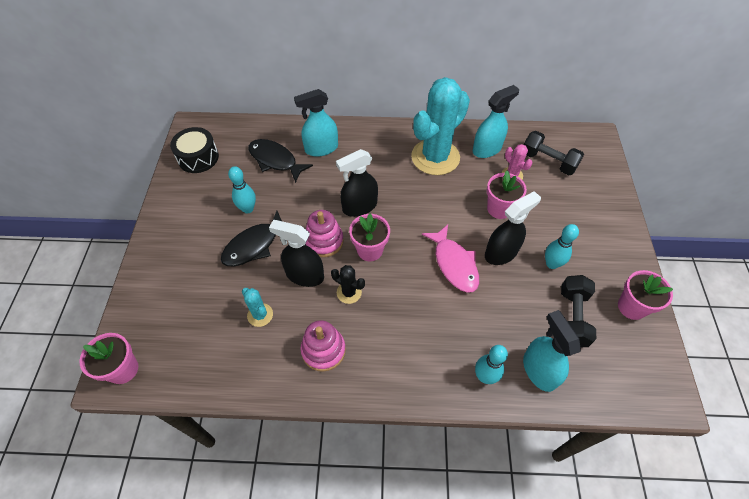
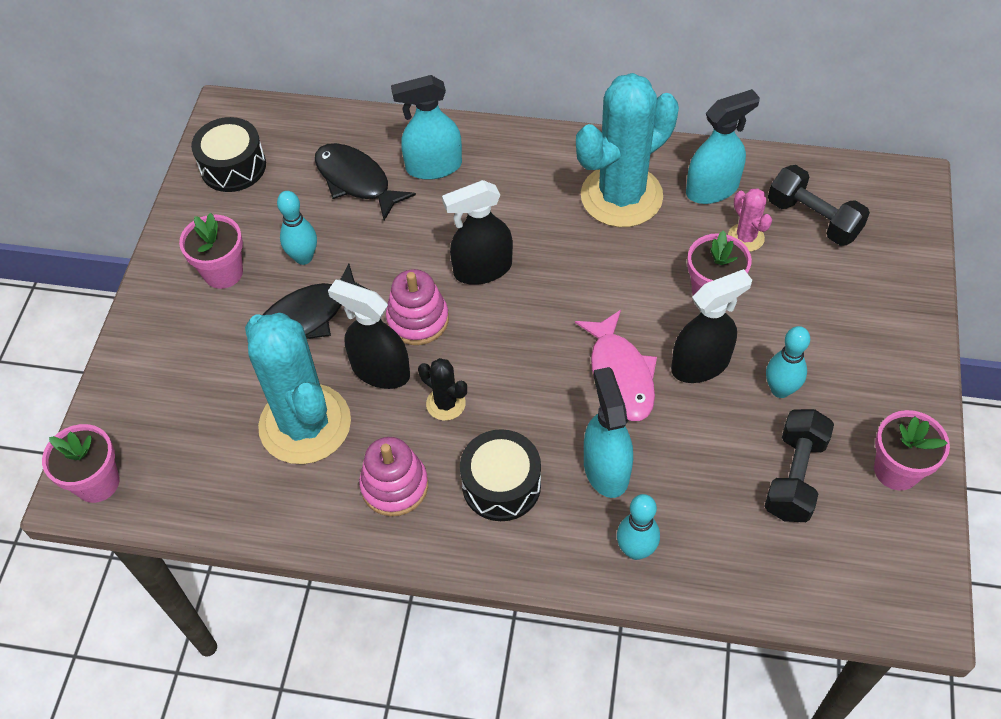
camera: 10 degrees right, 0 degrees up
(260, 315) = (305, 424): turquoise cactus -> turquoise cactus, size x2.32
(370, 250) = (488, 341): pink flower pot -> pink flower pot (223, 272)
(392, 342) = (501, 485): none -> black drum
(539, 370) = (723, 550): turquoise spray bottle -> turquoise spray bottle (606, 469)

